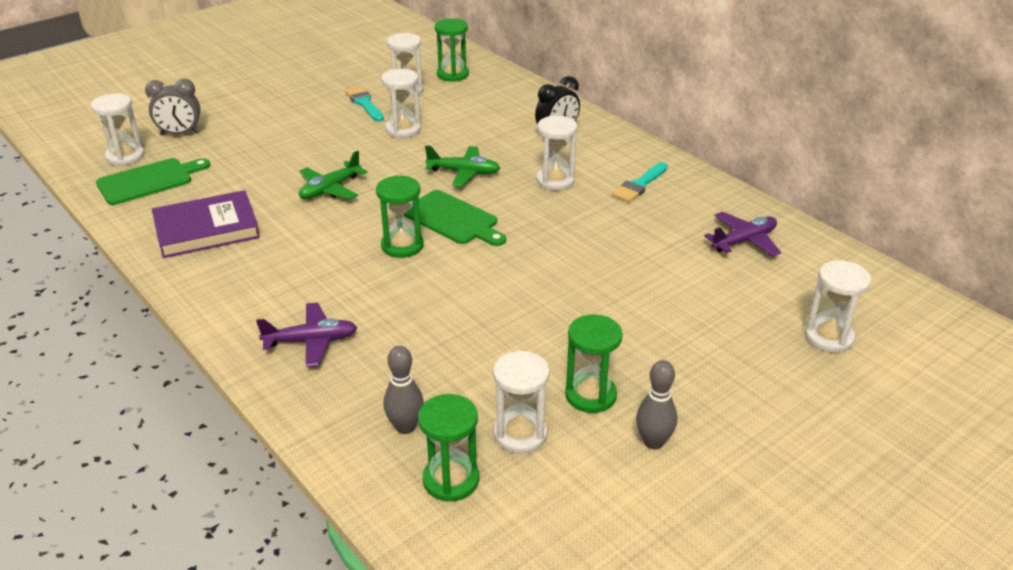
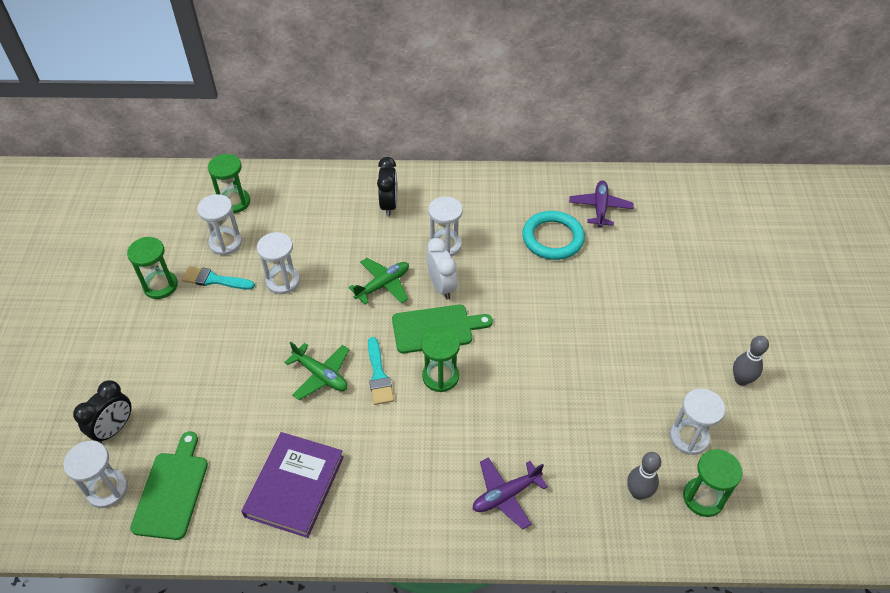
camera: 50 degrees left, 15 degrees up
(180, 134) = (114, 429): grey clock -> black clock
(311, 341) = (506, 495): purple plane -> purple plane turned 150 degrees counterclockwise
(330, 189) = (321, 375): green plane -> green plane turned 45 degrees counterclockwise
(504, 200) = (442, 286): none -> white clock
(590, 395) = (680, 380): green hourglass -> green hourglass (160, 286)
(639, 185) = (494, 209): turquoise brush -> turquoise brush (378, 375)
(656, 232) = (552, 238): none -> turquoise ring
(829, 337) = (715, 241): white hourglass -> none

